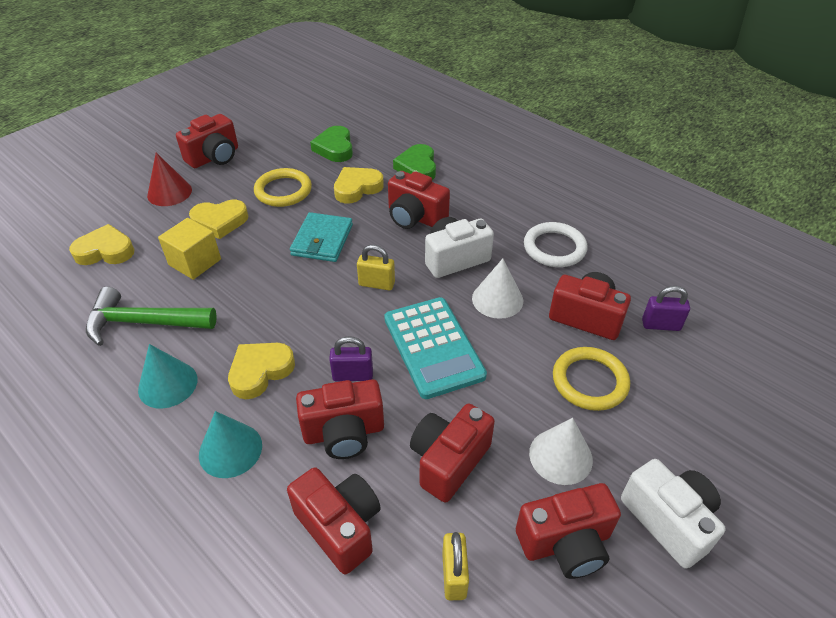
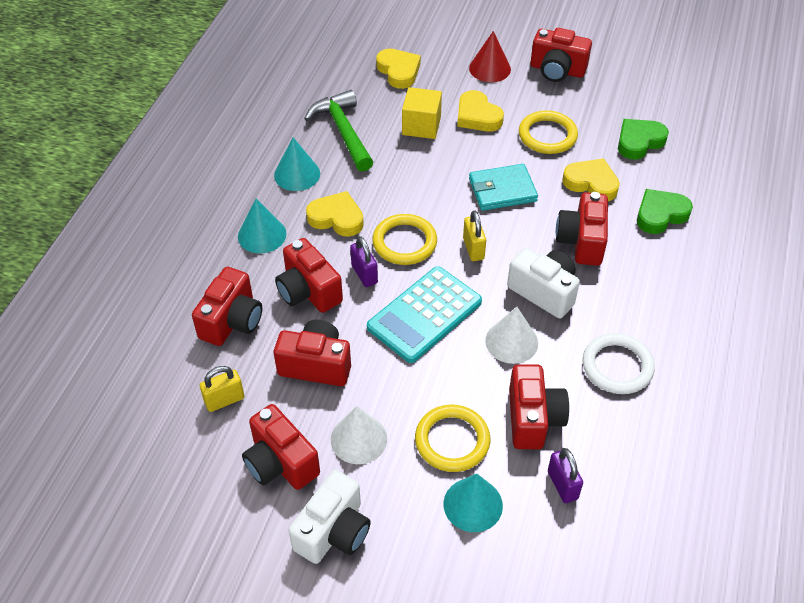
camera: 65 degrees right, 5 degrees up
(334, 329) = (404, 242): none -> yellow ring
(665, 392) = (473, 504): none -> turquoise cone

